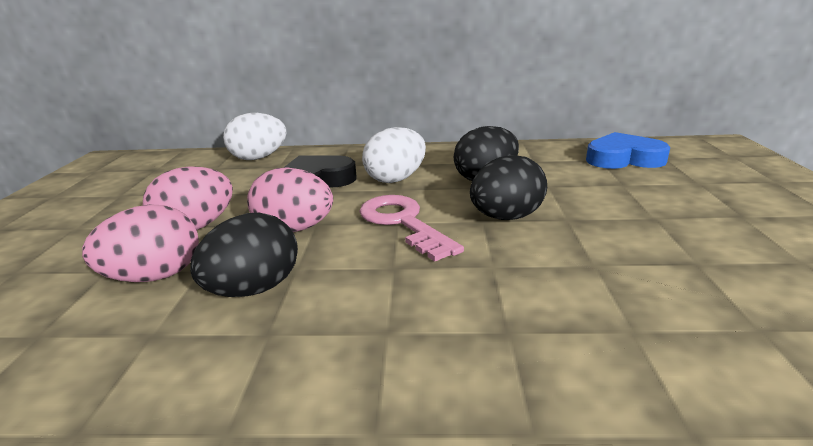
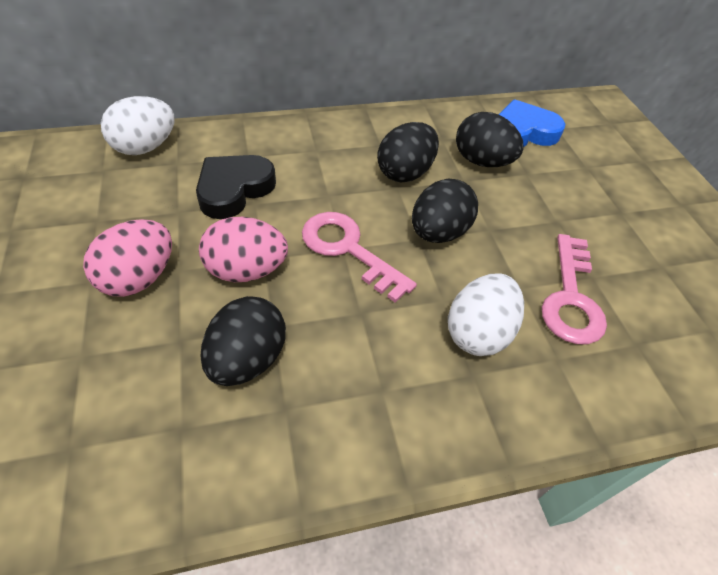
camera: 20 degrees left, 25 degrees up
(155, 276) = (139, 356): pink egg -> none
(396, 179) = (317, 179): white egg -> white egg (478, 332)
(571, 175) = (482, 161): none -> black egg
(661, 277) = (571, 298): none -> pink key

